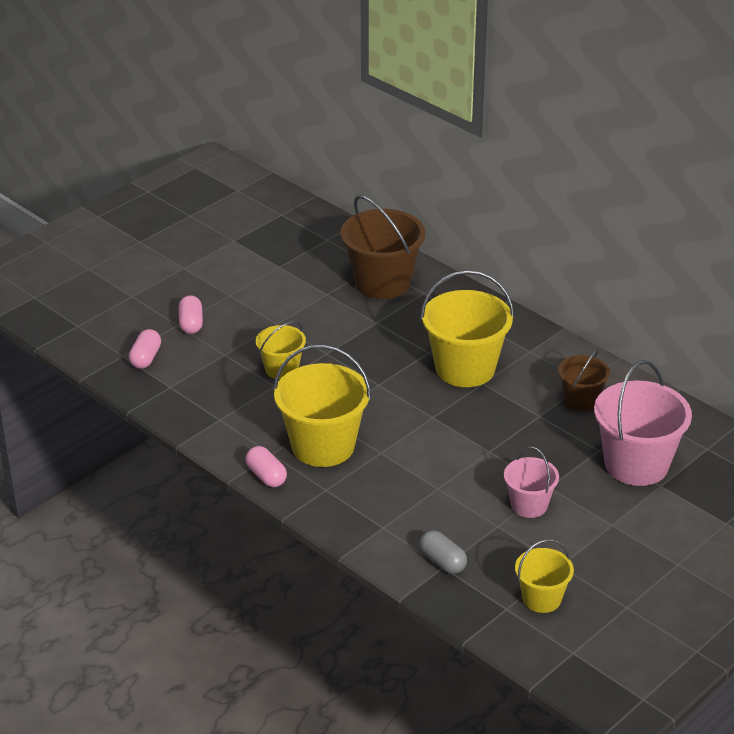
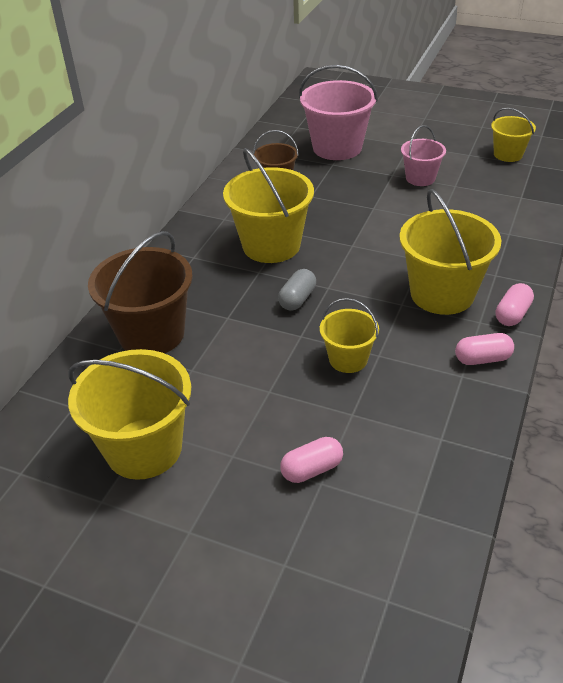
camera: 110 degrees left, 5 degrees up
(146, 358) = (406, 485): pink capsule -> pink capsule (482, 359)
(264, 262) = (144, 448): none -> yellow bucket
(442, 562) = (516, 198): grey capsule -> grey capsule (297, 299)

